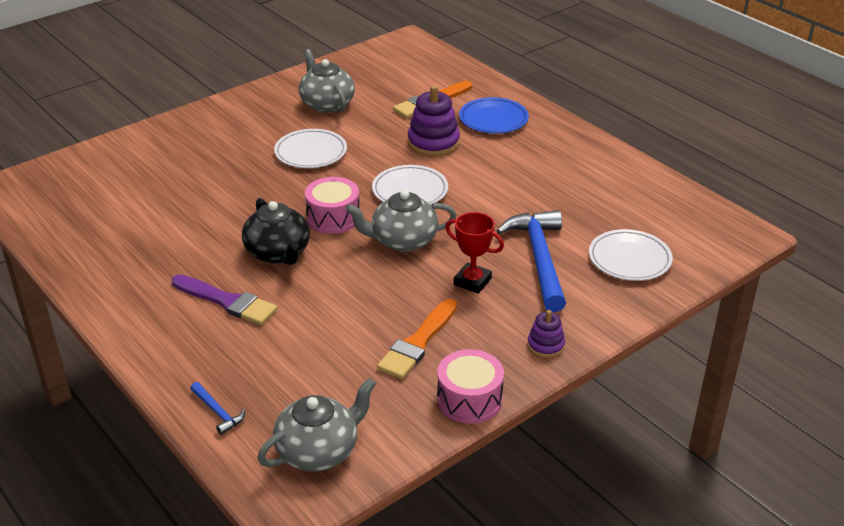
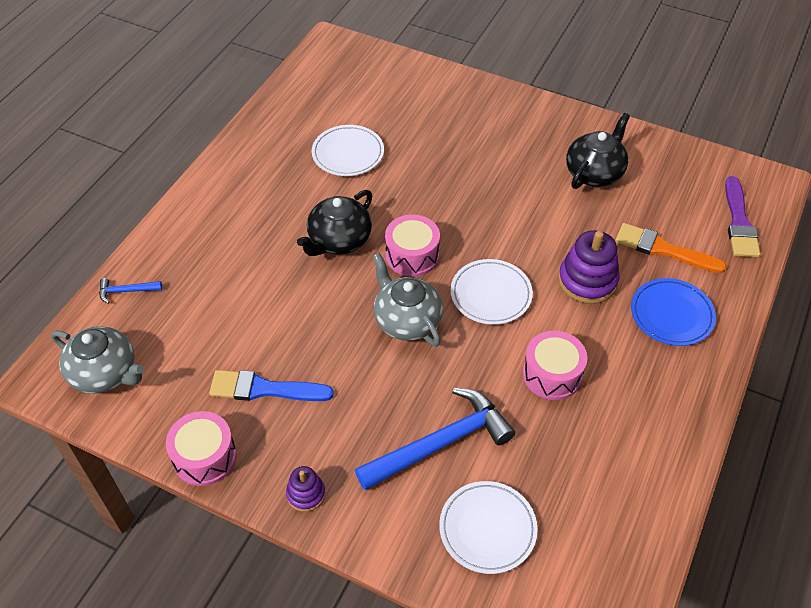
camera: 65 degrees right, 15 degrees up
(218, 412) = (126, 291): blue hammer -> blue hammer turned 60 degrees clockwise
(227, 301) = (258, 237): purple brush -> purple brush (739, 222)
(311, 152) = (504, 196): white plate -> white plate (348, 153)
(327, 104) = (594, 173): grey teapot -> black teapot
(418, 343) = (264, 389): orange brush -> blue brush
(472, 281) = (373, 399): red trophy -> none
(510, 187) = (552, 374): none -> pink drum

